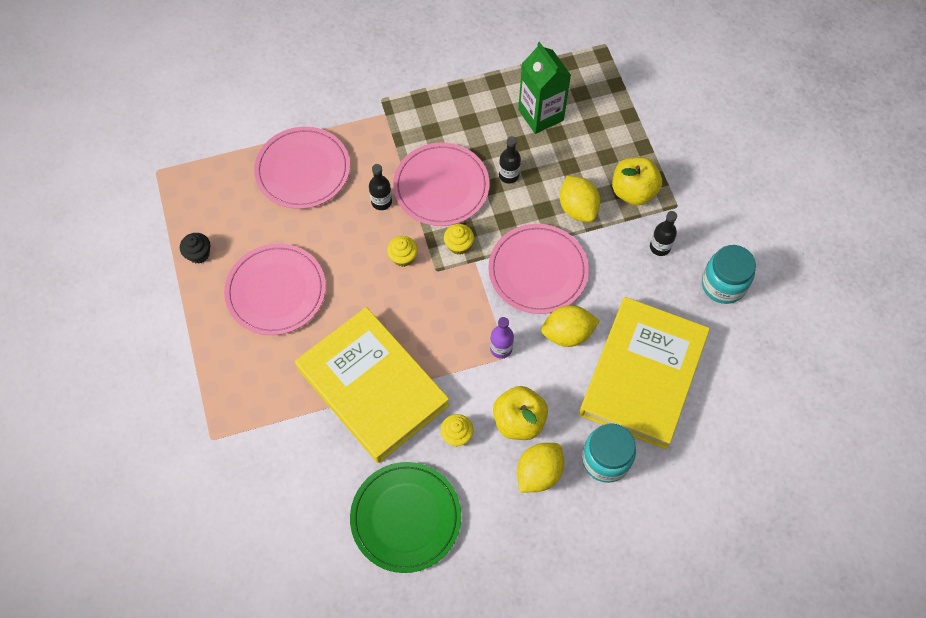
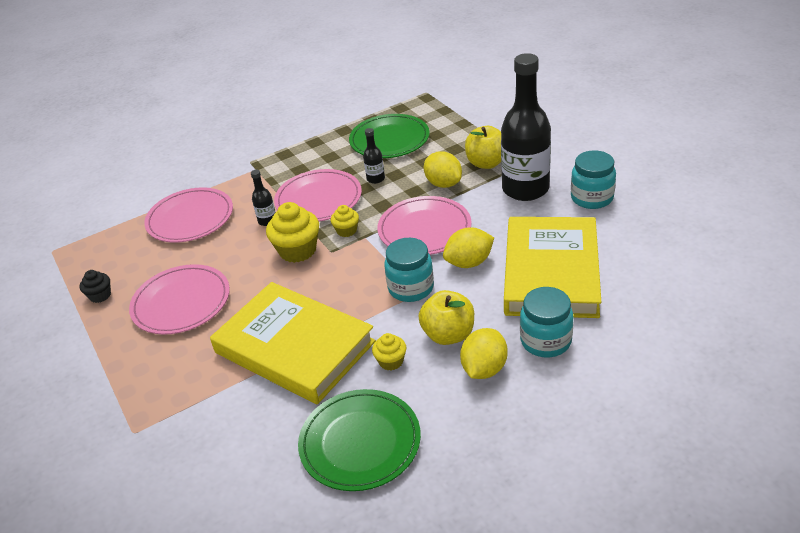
camera: 10 degrees left, 25 degrees down
(403, 257) = (297, 250): yellow cupcake -> yellow cupcake, size x1.82
(501, 349) = (411, 288): purple bottle -> turquoise jar
(540, 115) = (389, 140): green carton -> green plate
(660, 247) = (525, 189): black bottle -> black bottle, size x2.40

